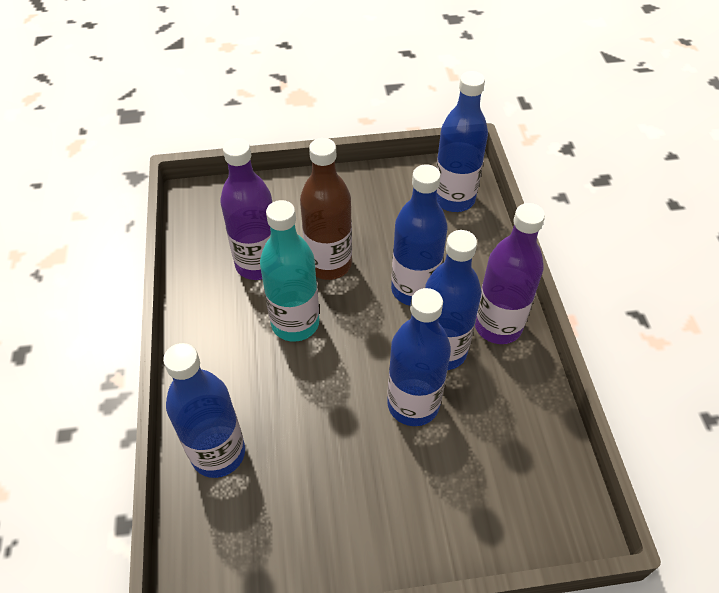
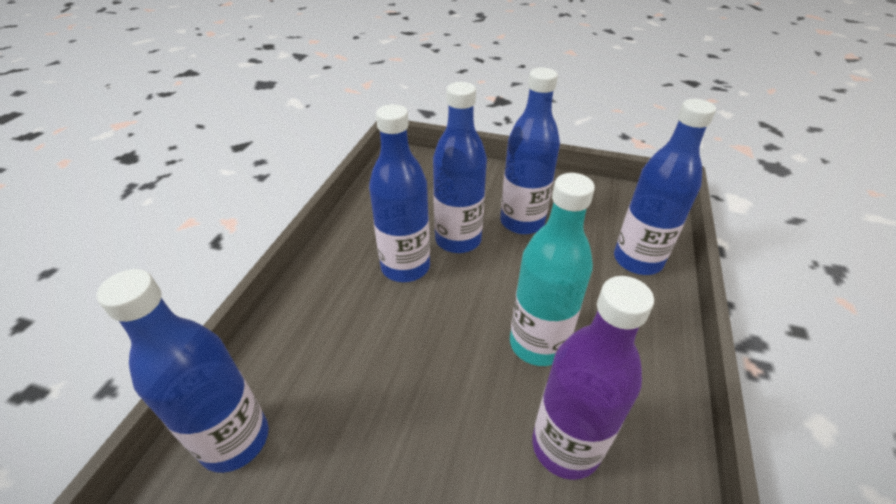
camera: 155 degrees left, 10 degrees down
(329, 264) = (467, 405): brown bottle -> none
(414, 289) = (388, 331): blue bottle -> blue bottle (522, 222)
(498, 326) = (339, 268): purple bottle -> none

